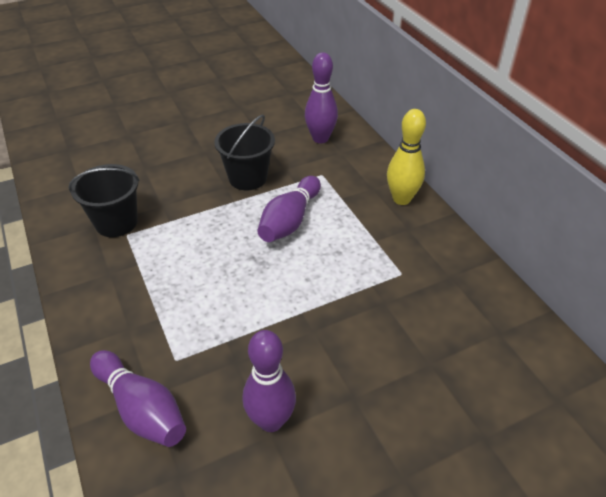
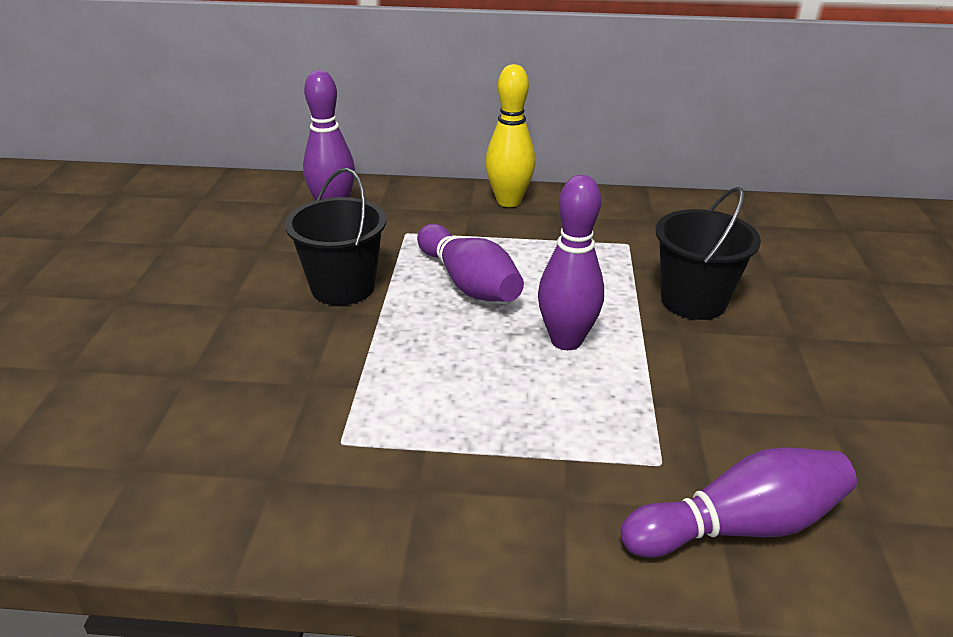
camera: 60 degrees left, 10 degrees down
(116, 222) = (296, 446): black bucket -> black bucket (693, 301)
(271, 420) = (806, 408): purple bowling pin -> purple bowling pin (566, 340)

